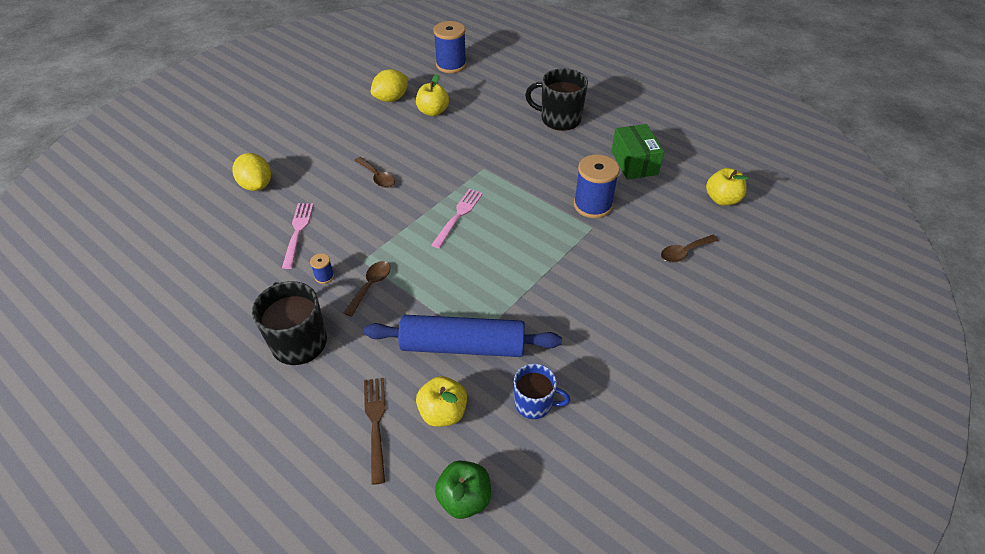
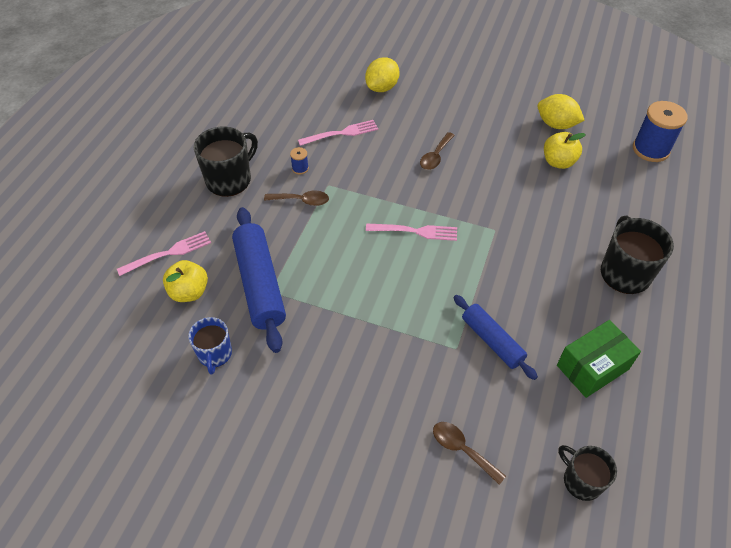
camera: 70 degrees right, 5 degrees up
(376, 424) = (168, 253): brown fork -> pink fork
(464, 498) = (116, 330): green apple -> none
(592, 205) = (492, 341): blue spool -> blue rolling pin
(722, 199) = (581, 481): yellow apple -> black mug

